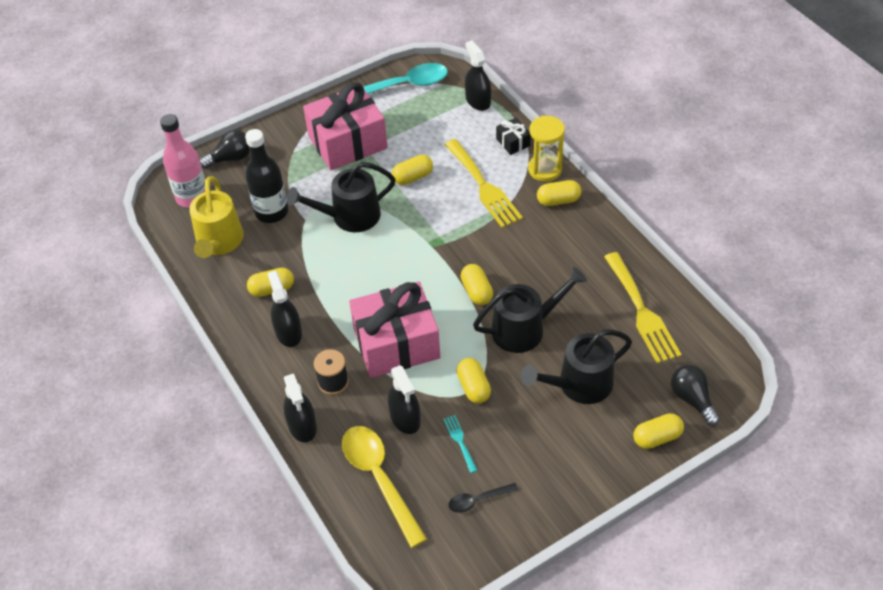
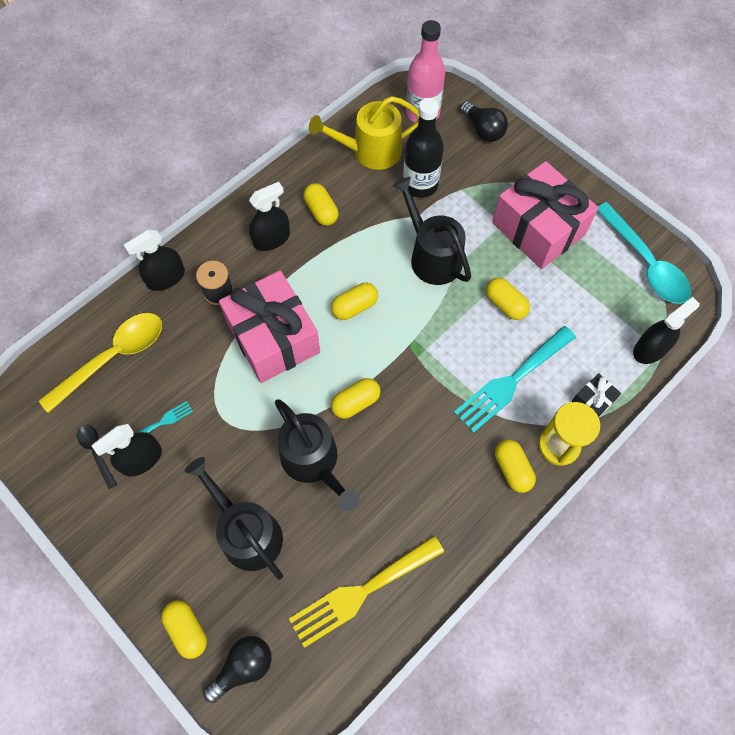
camera: 75 degrees right, 15 degrees up
(405, 418) = (184, 365): black spray bottle -> black spray bottle (141, 459)
(473, 387) = (229, 423): yellow capsule -> yellow capsule (354, 307)
(484, 186) = (511, 381): yellow fork -> turquoise fork

